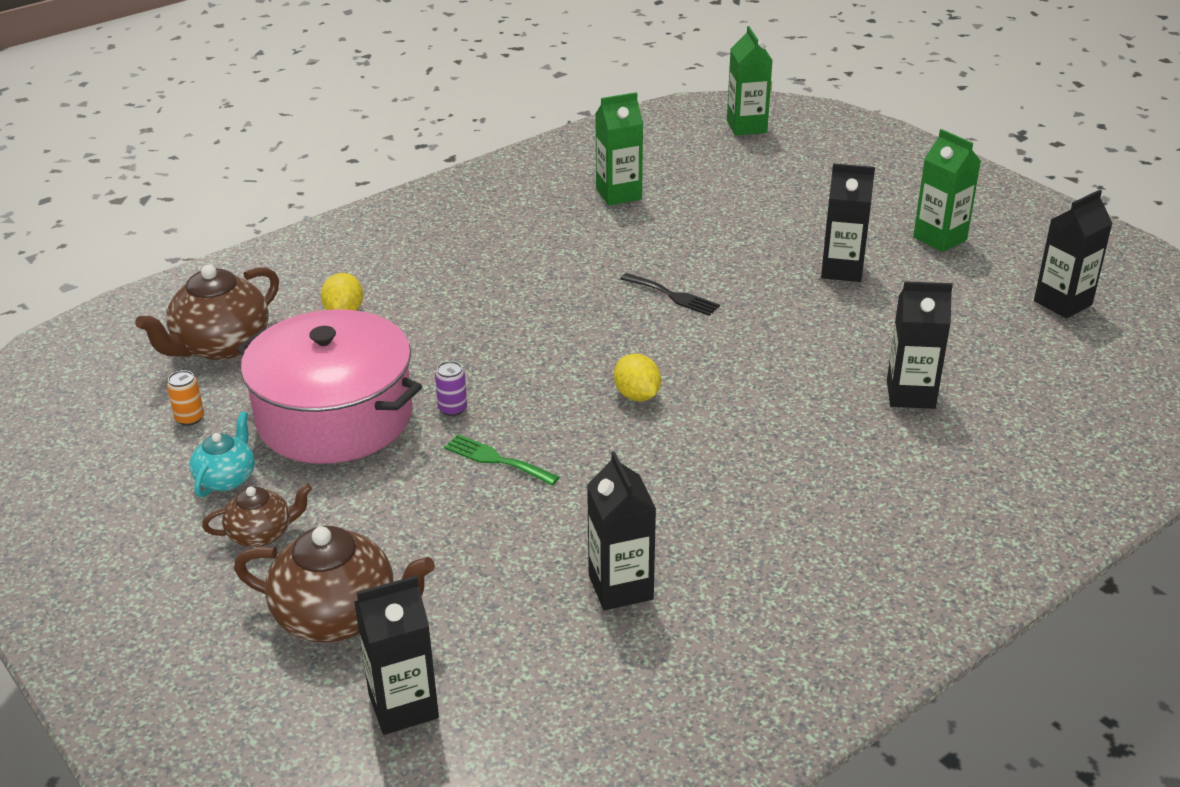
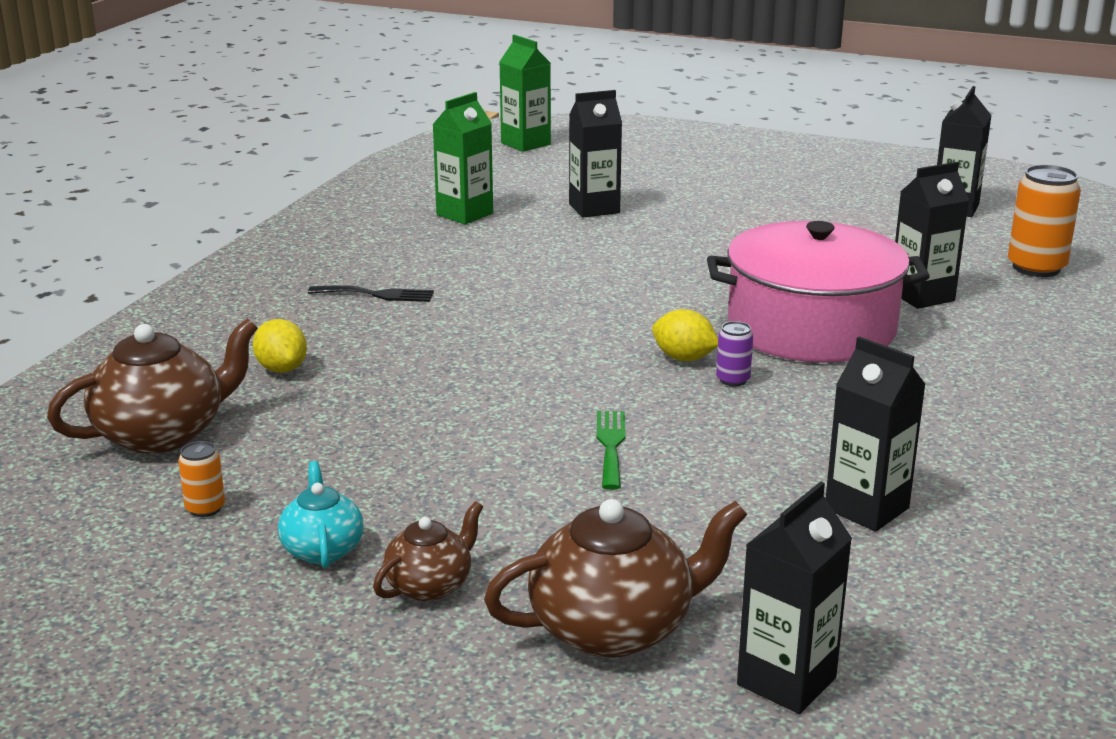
camera: 30 degrees left, 10 degrees down
(220, 345) = (163, 434): brown teapot -> brown teapot turned 135 degrees counterclockwise
(335, 416) = (385, 459): pink pot -> pink pot (811, 328)
(452, 409) = (510, 417): purple can -> purple can (733, 380)
(496, 460) = (611, 445): green fork -> green fork turned 90 degrees clockwise
(673, 296) = (619, 277): black fork -> black fork (377, 294)
(842, 270) = (747, 225): black carton -> black carton (594, 208)
(940, 238) = (800, 187): green carton -> none
(1059, 395) = (1036, 268): none -> orange can

